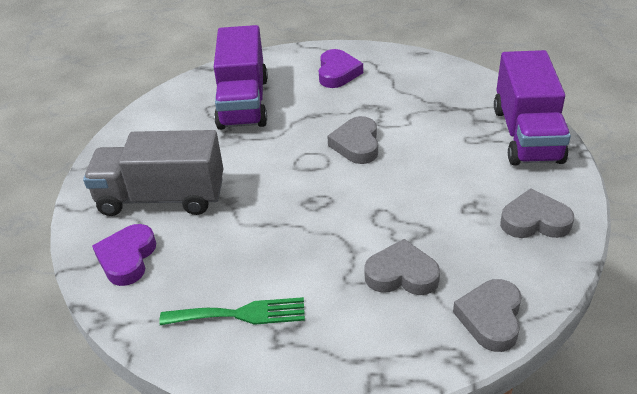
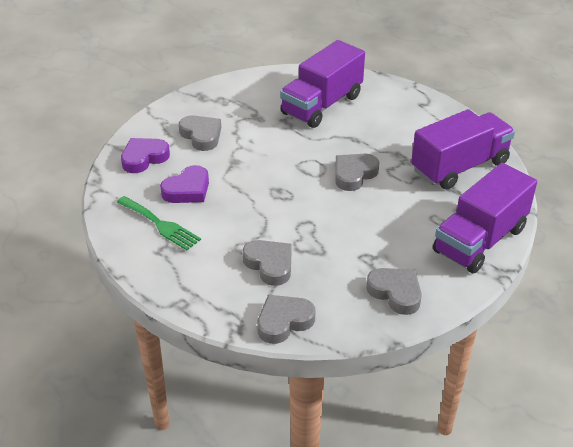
camera: 40 degrees right, 0 degrees up
(162, 197) = (201, 136): grey truck -> grey heart
(337, 73) = (411, 120): purple heart -> purple heart (187, 190)
(428, 88) = (459, 167): none -> purple truck

